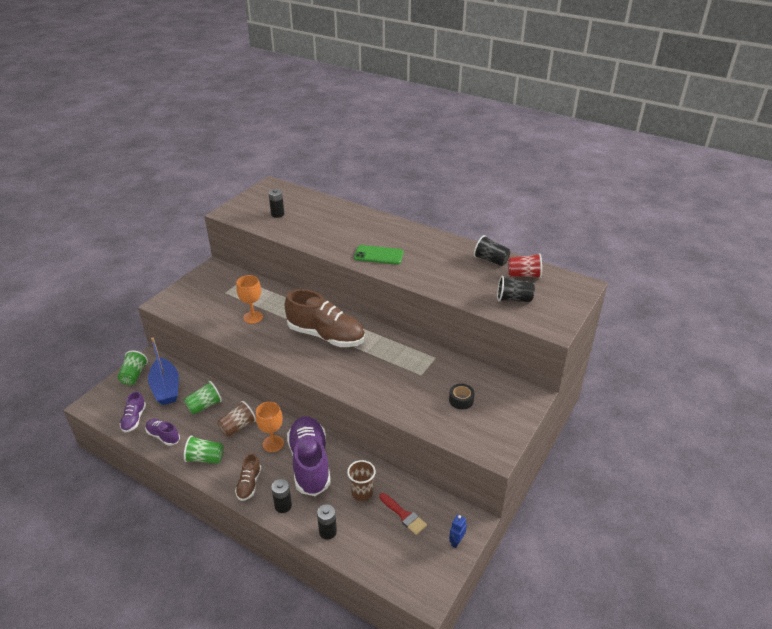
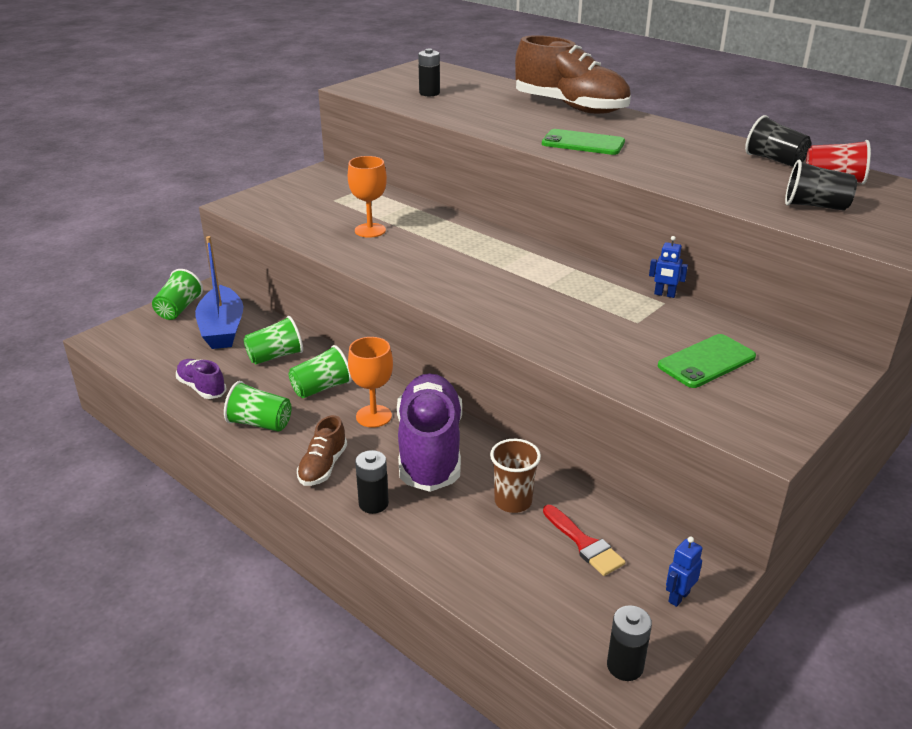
camera: 10 degrees right, 5 degrees down
(134, 419) = (163, 362): purple shoe -> none
(238, 427) = (321, 388): brown cup -> green cup
(326, 335) = (482, 260): brown shoe -> brown shoe (570, 107)
(327, 532) = (444, 551): black battery -> black battery (625, 666)
(435, 351) = (664, 294): none -> blue robot
(461, 400) = (706, 361): black tape -> green phone

